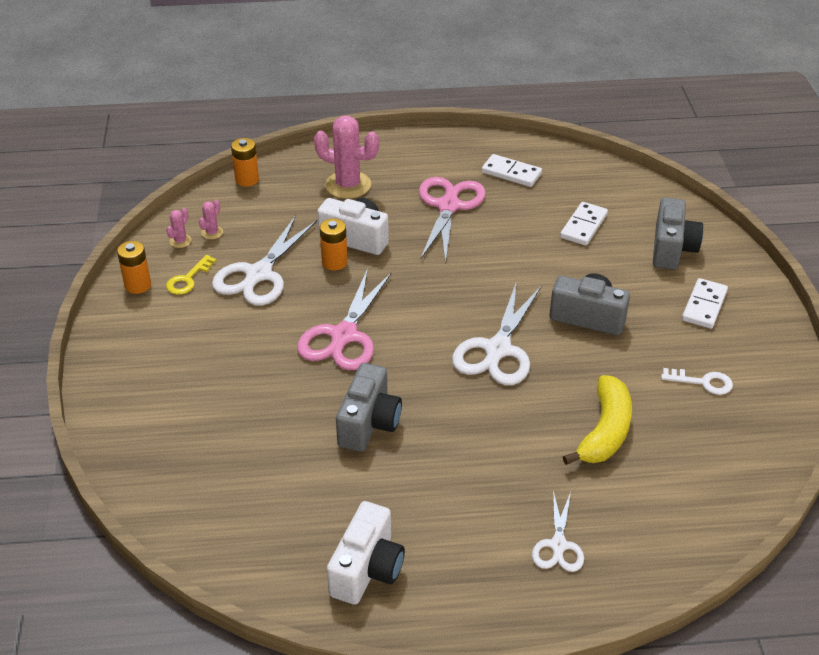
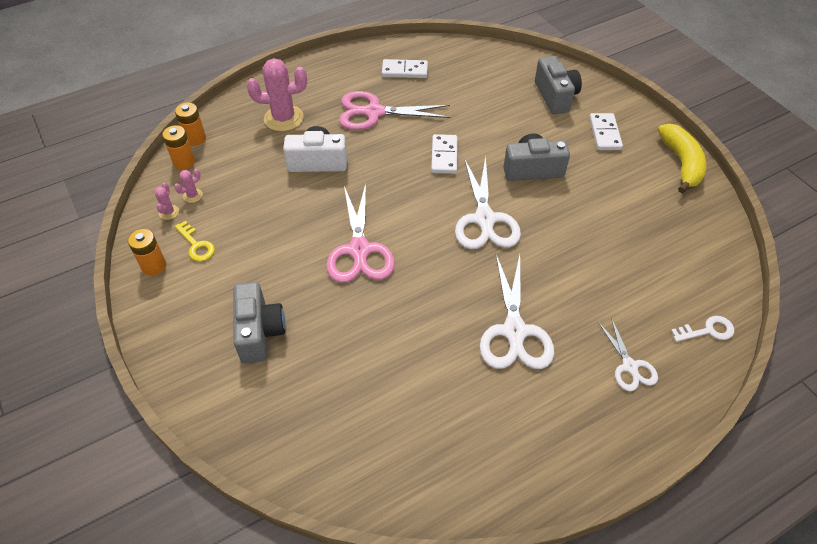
camera: 25 degrees left, 10 degrees up
(188, 279) = (196, 245): yellow key -> yellow key turned 45 degrees counterclockwise
(212, 232) = (192, 195): pink cactus -> pink cactus turned 45 degrees clockwise
(259, 274) = (256, 220): white scissors -> white scissors (514, 331)
(334, 262) = (313, 188): orange battery -> orange battery (184, 162)
(367, 569) = (504, 451): white camera -> none
(369, 423) = (426, 319): grey camera -> grey camera (259, 332)
(448, 206) = (374, 112): pink scissors -> pink scissors turned 75 degrees counterclockwise
(583, 226) = (483, 97): white domino -> white domino (444, 156)
(605, 431) = (602, 258): yellow banana -> yellow banana (681, 163)
(703, 382) = (642, 194): white key -> white key (707, 330)

